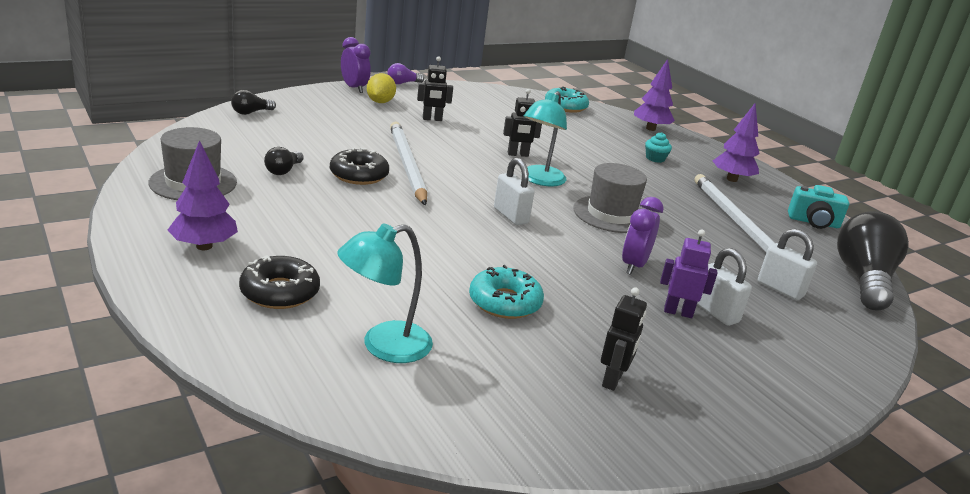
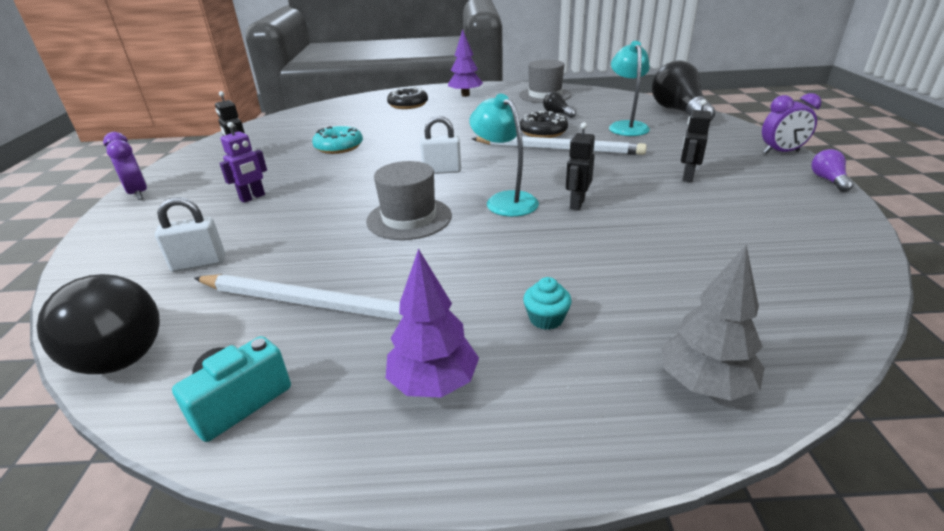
camera: 125 degrees right, 5 degrees up
(251, 112) = (679, 111): black light bulb -> black light bulb, size x2.19
(380, 102) = (737, 159): yellow lemon -> none
(384, 346) = (341, 117): turquoise lamp -> turquoise lamp (626, 126)
(565, 106) = (805, 302): turquoise donut -> none
(633, 265) = (322, 200): purple clock -> purple clock (138, 193)
(650, 129) = (704, 384): purple tree -> grey tree
(715, 312) = (229, 213): white padlock -> none

